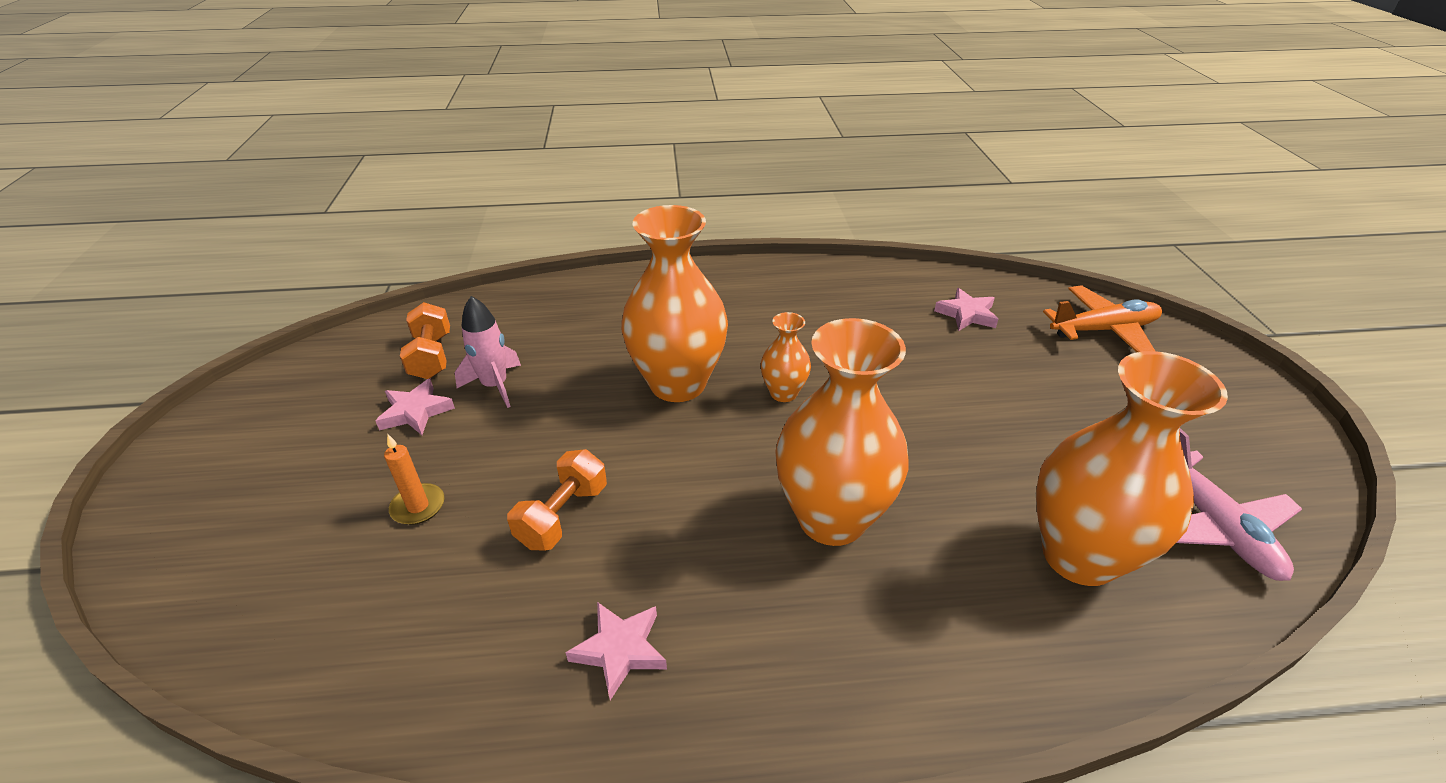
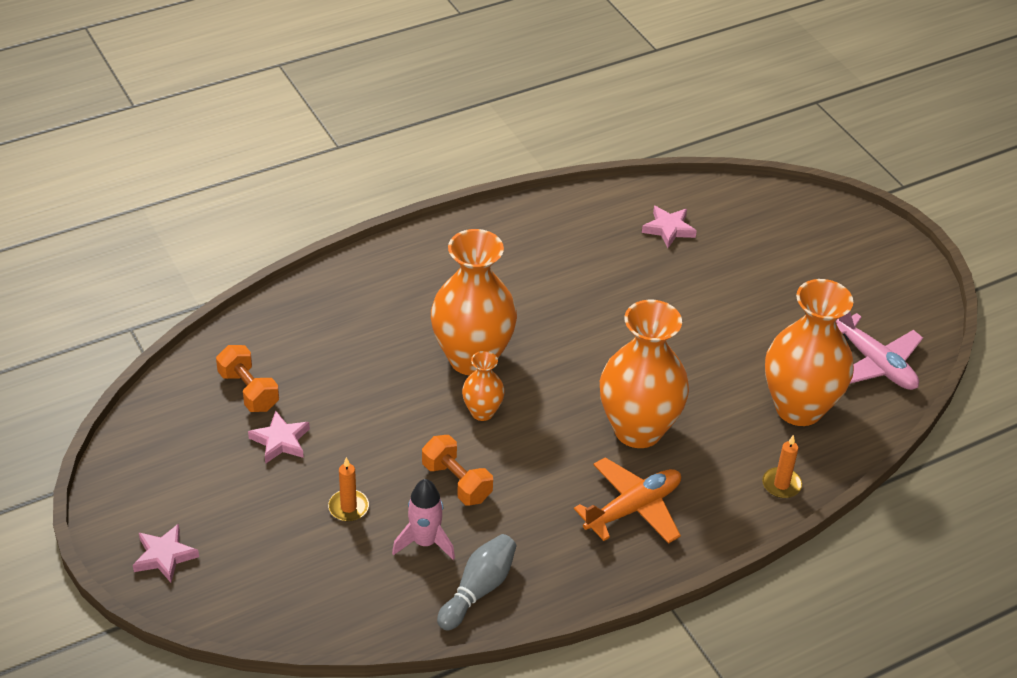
camera: 25 degrees left, 5 degrees up
(479, 681) = (478, 590): none -> grey bowling pin
(495, 386) = (326, 401): pink rocket -> pink rocket (425, 542)
(563, 515) = (456, 482): orange dumbbell -> orange dumbbell turned 45 degrees counterclockwise
(620, 650) = (550, 548): pink star -> pink star (164, 556)
(783, 393) = (558, 343): orange vase -> orange vase (482, 412)
(1020, 668) = (781, 484): none -> orange candle
(1103, 330) = (777, 218): orange plane -> orange plane (633, 508)

